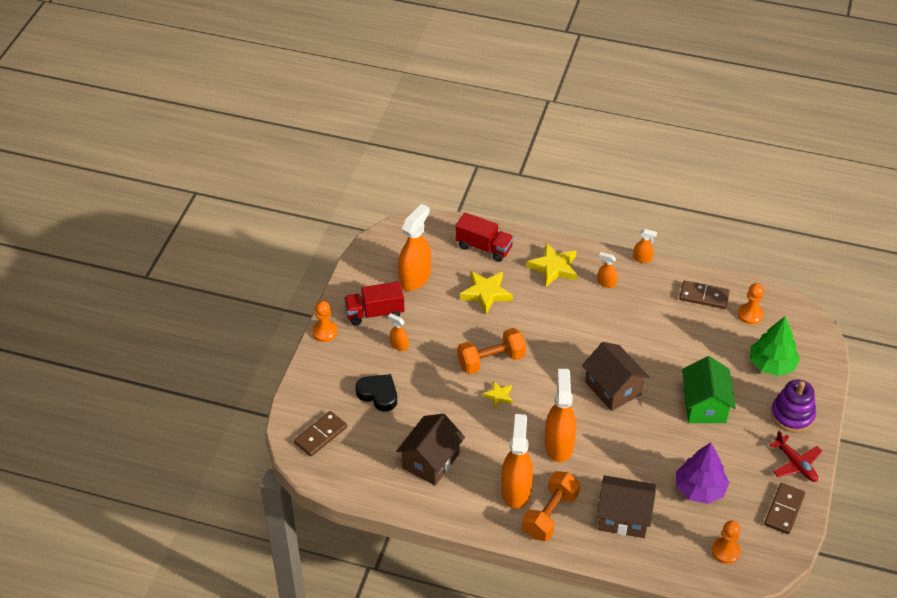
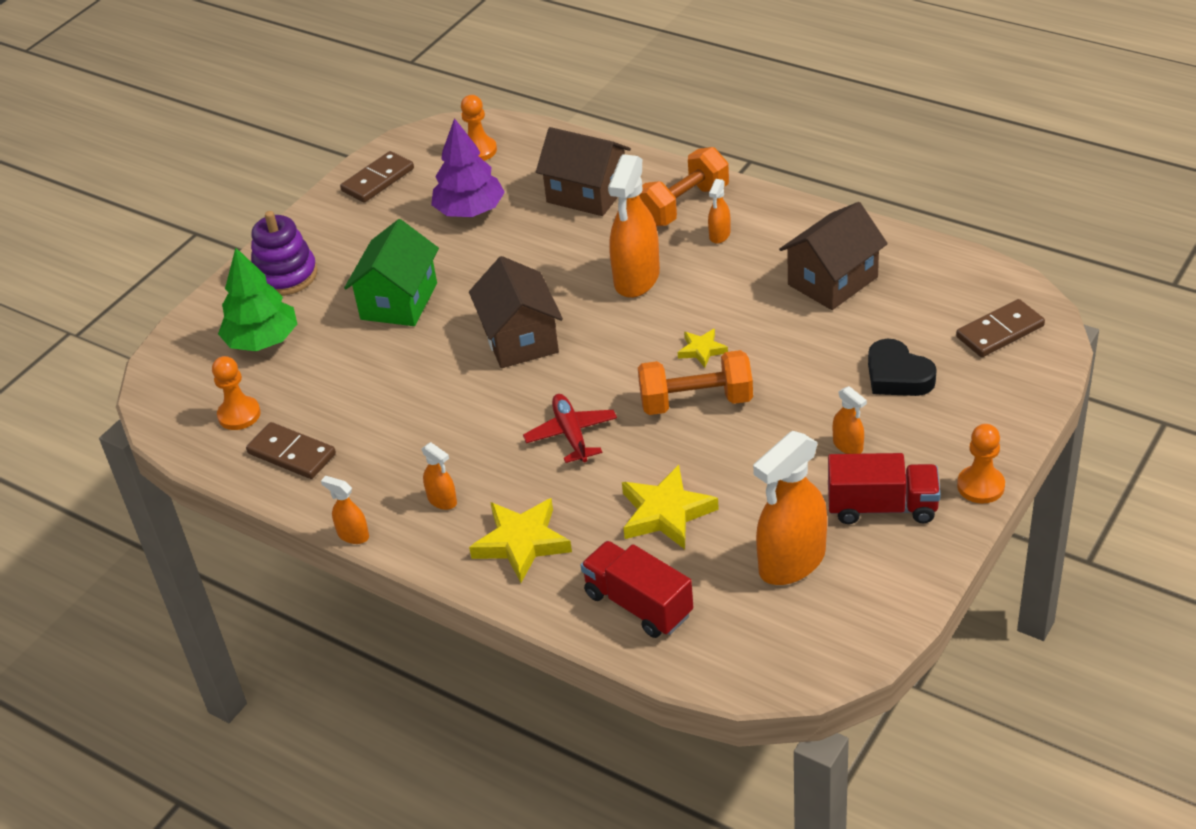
camera: 160 degrees left, 5 degrees down
(516, 490) = (719, 235): orange spray bottle -> orange spray bottle, size x0.47
(795, 464) = (326, 222): red plane -> red plane (571, 434)

